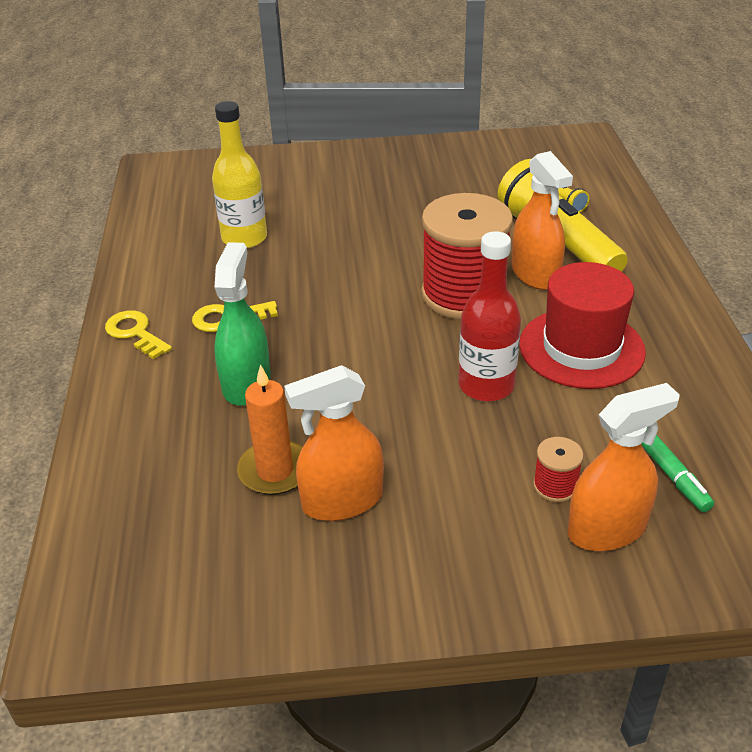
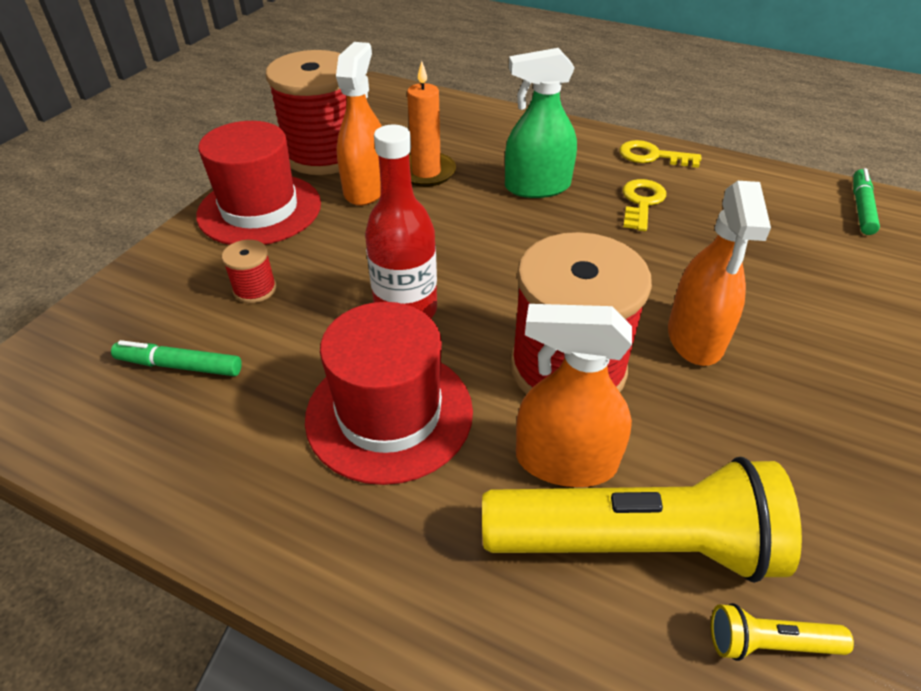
camera: 120 degrees right, 5 degrees up
(135, 333) = (652, 156): yellow key -> yellow key turned 150 degrees counterclockwise
(158, 221) = (861, 208): none -> green marker
(244, 238) = (796, 251): yellow bottle -> none
(246, 383) = (537, 187): green spray bottle -> green spray bottle turned 135 degrees clockwise
(298, 582) = (324, 154): none -> red spool
(450, 566) = (259, 209): none -> red hat
(607, 529) = (186, 293): orange spray bottle -> orange spray bottle (695, 337)

